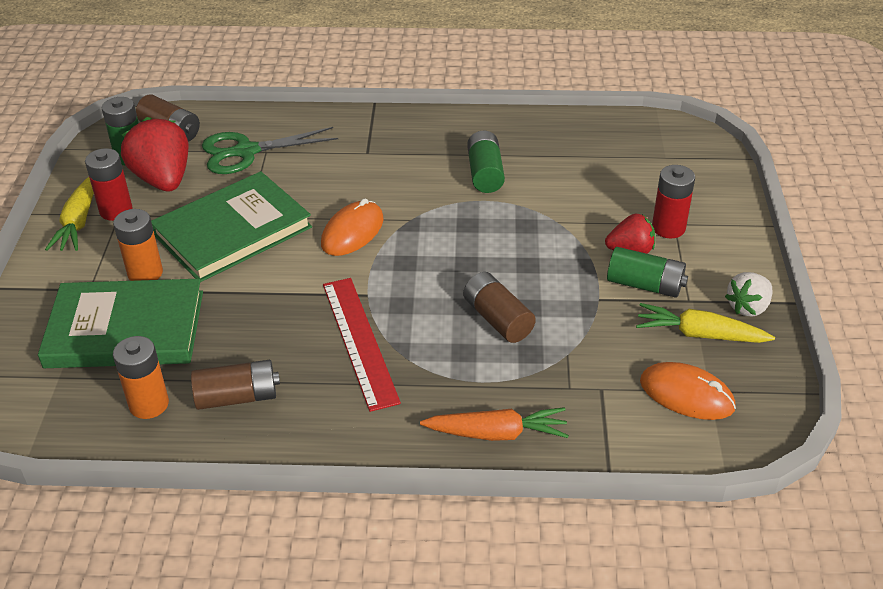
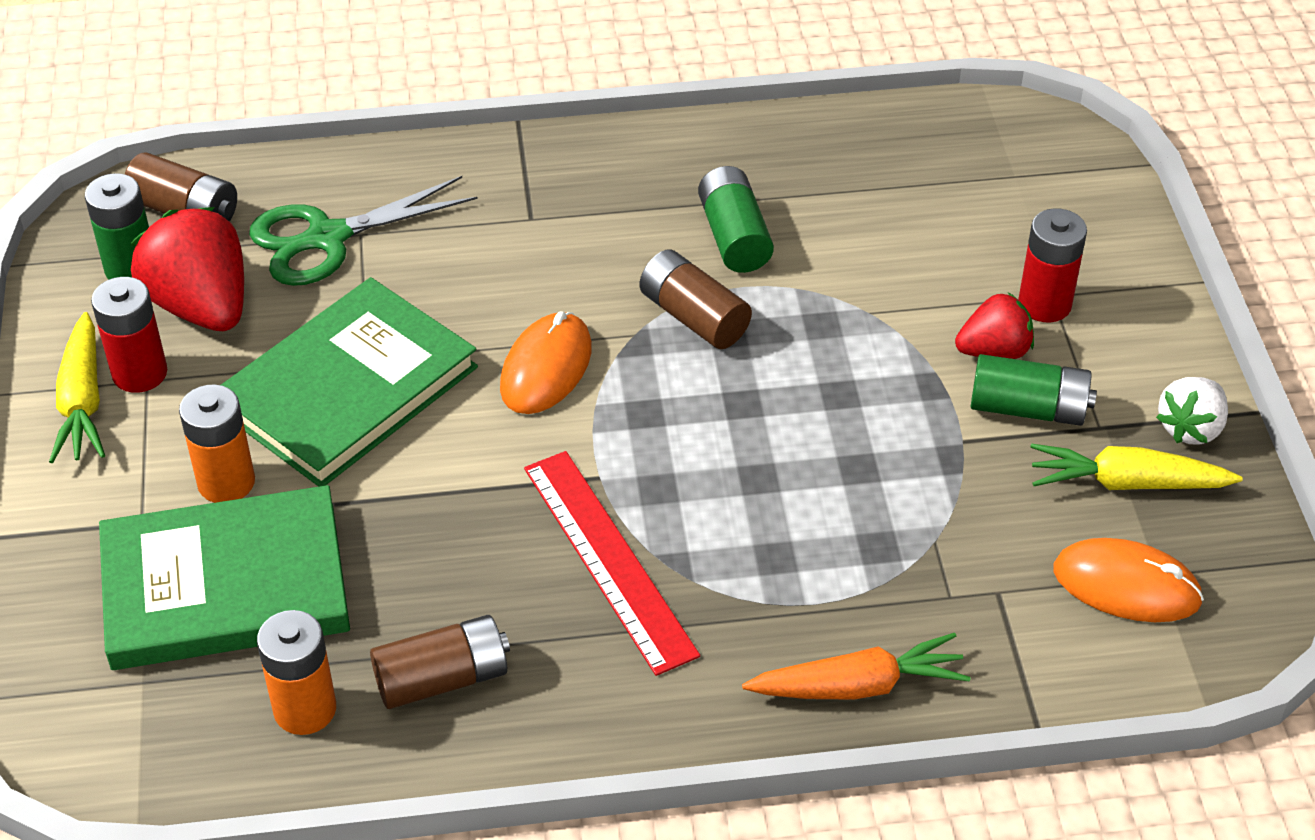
camera: 10 degrees left, 5 degrees up
(497, 319) = (815, 495): brown battery -> brown battery (694, 317)

